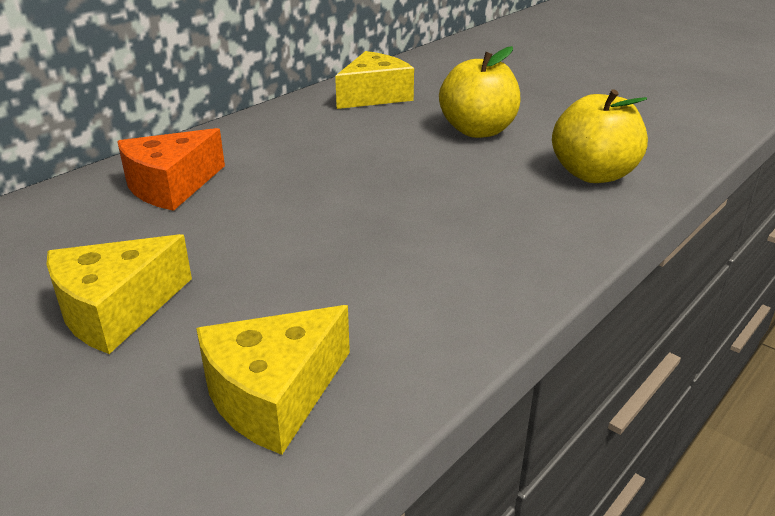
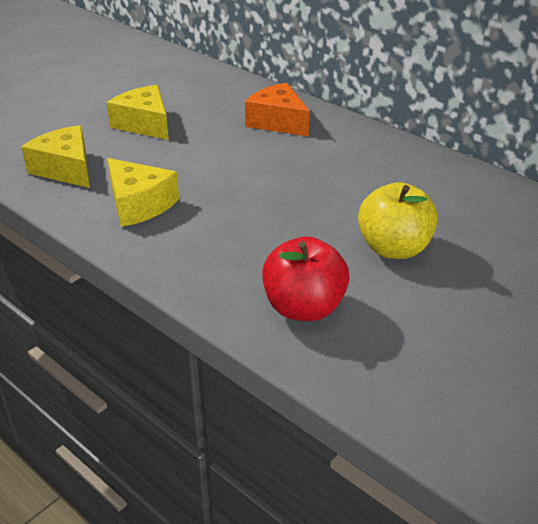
camera: 90 degrees right, 5 degrees up
(374, 96) = (466, 193): yellow cheese -> yellow cheese (139, 204)
(593, 174) = (303, 308): yellow apple -> red apple

